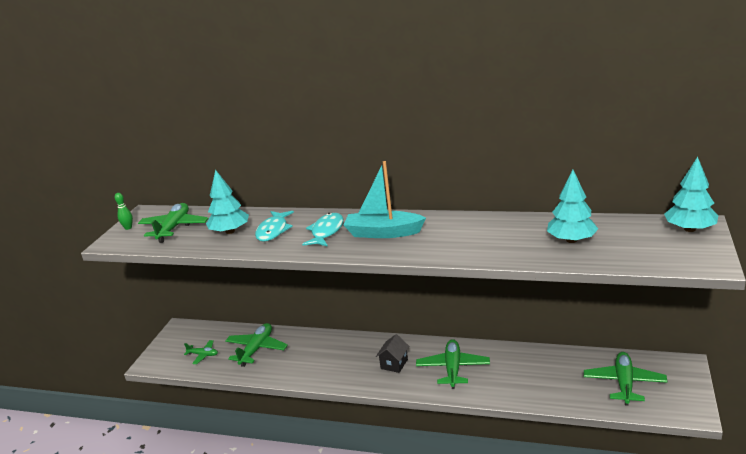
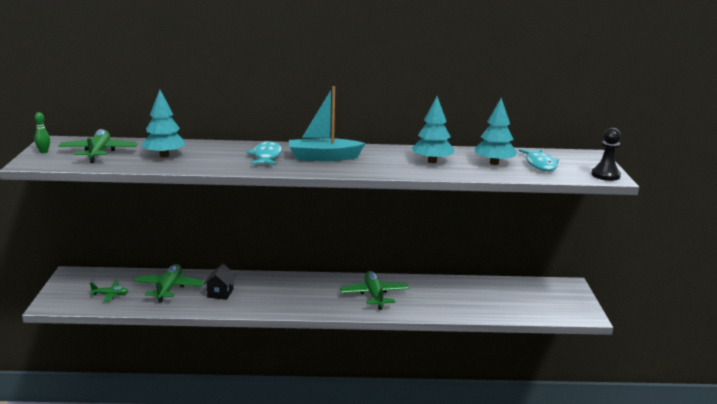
camera: 20 degrees left, 5 degrees down
(273, 231) = (211, 155): turquoise fish -> turquoise fish (540, 165)
(394, 364) = (317, 294): black house -> black house (220, 293)
(624, 383) = (526, 299): green plane -> none
(689, 229) = (583, 157): turquoise tree -> turquoise tree (432, 161)
(706, 261) = (605, 175): none -> black pawn

